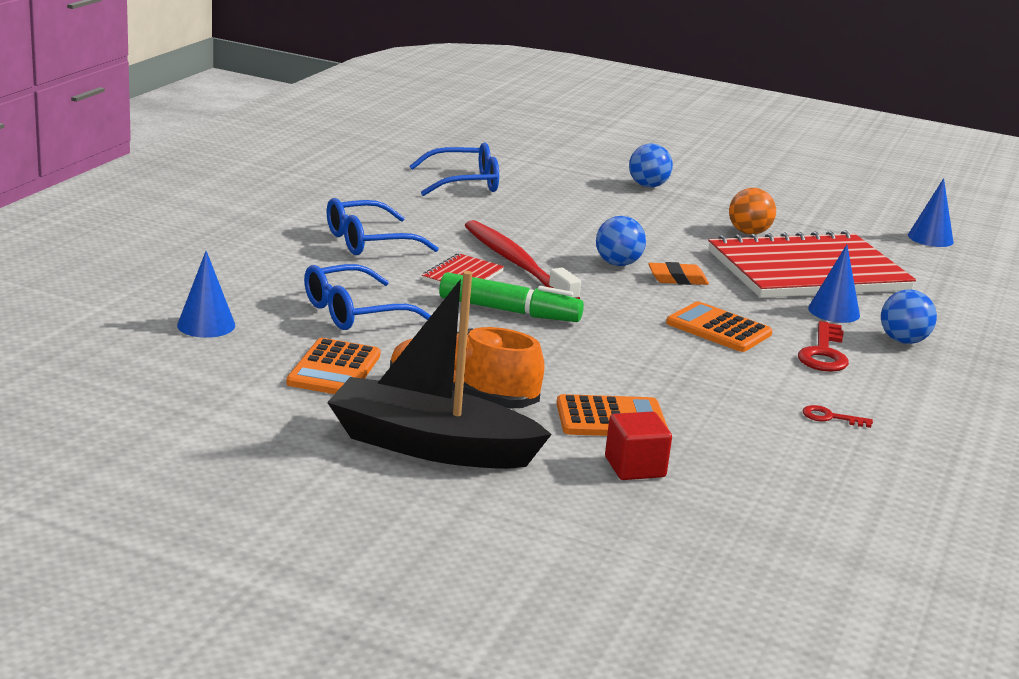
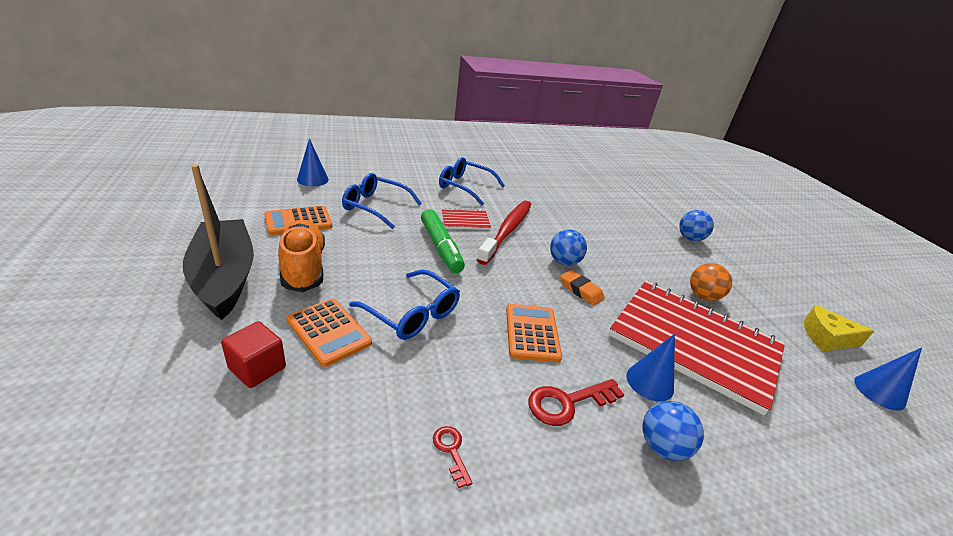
camera: 50 degrees right, 10 degrees up
(465, 183) = (579, 188): blue glasses -> blue glasses (412, 314)
(856, 218) = (826, 337): none -> yellow cheese

